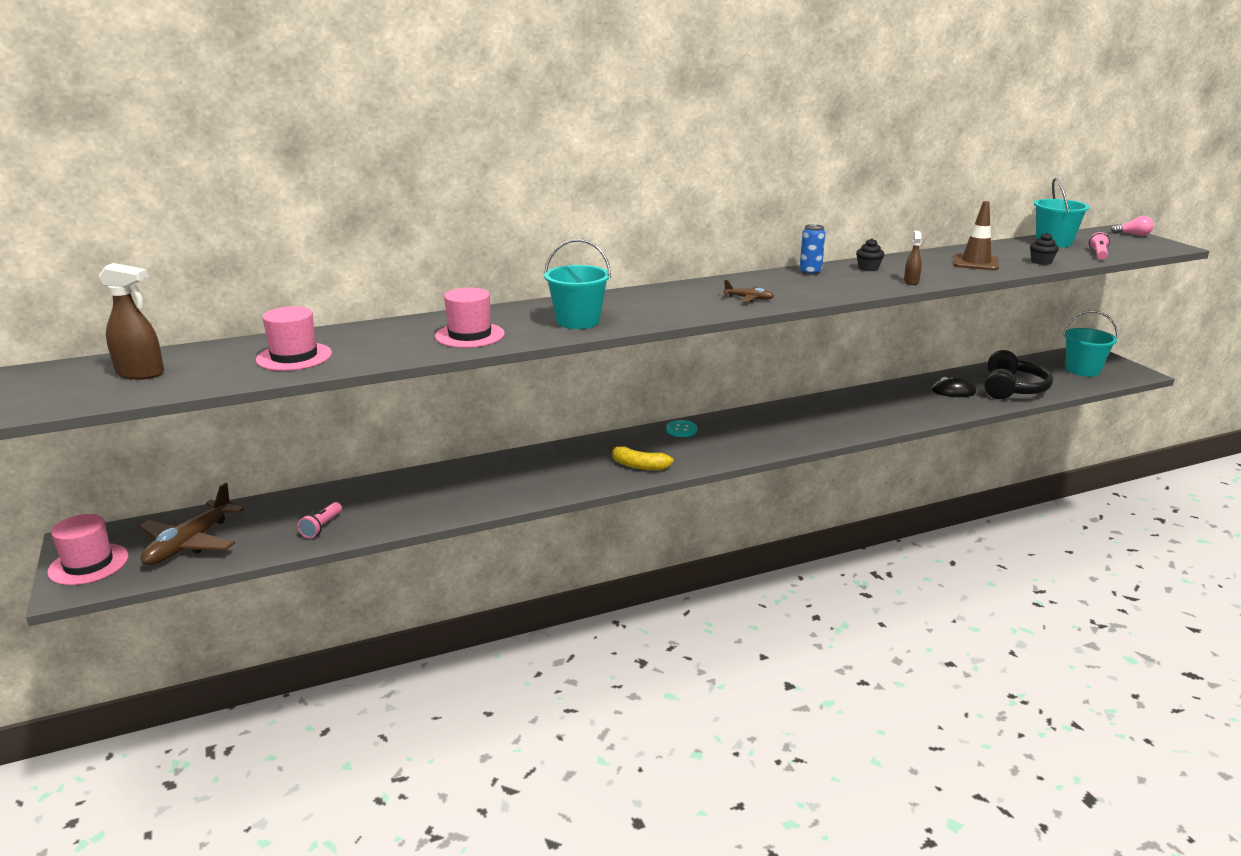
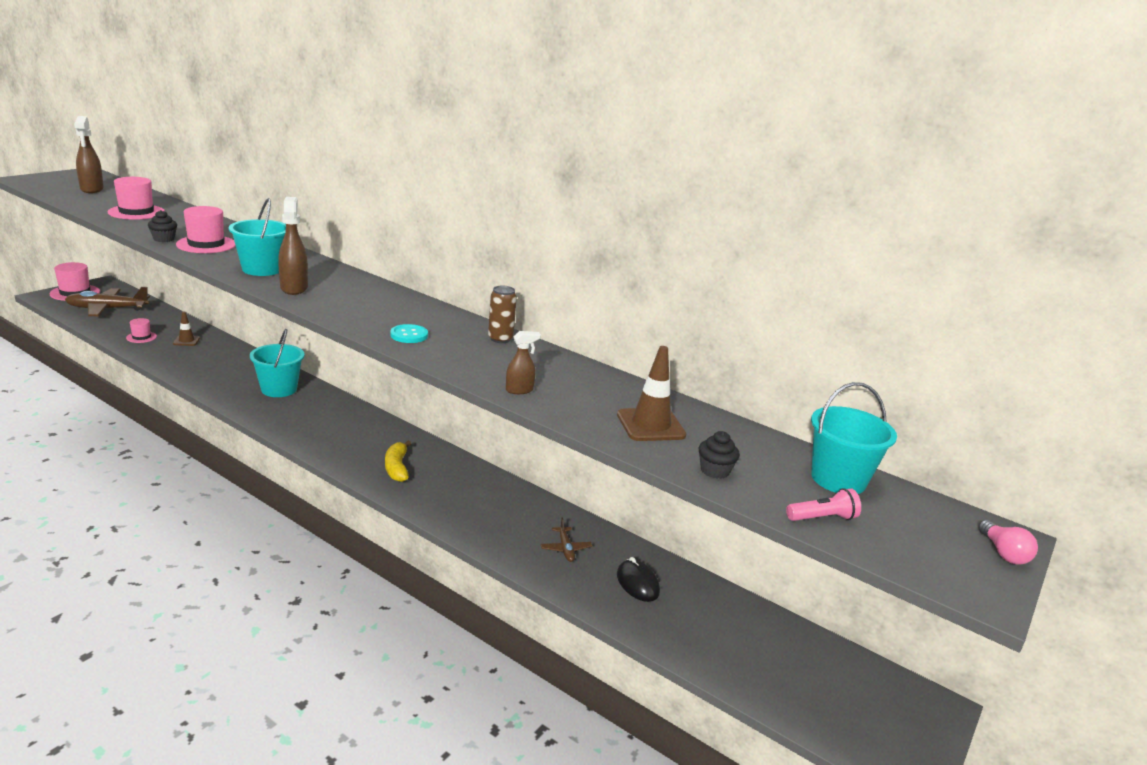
camera: 55 degrees right, 0 degrees up
(322, 527) = (141, 337): pink flashlight -> pink hat
(366, 500) = (186, 341): none -> brown traffic cone
(639, 466) = (299, 424): yellow banana -> yellow banana (397, 468)
(645, 316) = (294, 288): none -> brown spray bottle
(681, 430) = (388, 431): turquoise button -> turquoise button (409, 335)
(749, 299) = (379, 320): brown plane -> brown plane (565, 549)
(810, 272) = (500, 339): blue can -> brown can
(868, 268) = (549, 365): black cupcake -> black cupcake (164, 239)
(1012, 389) = (696, 634): black headphones -> none
(1082, 370) = (847, 702): turquoise bucket -> turquoise bucket (279, 389)

